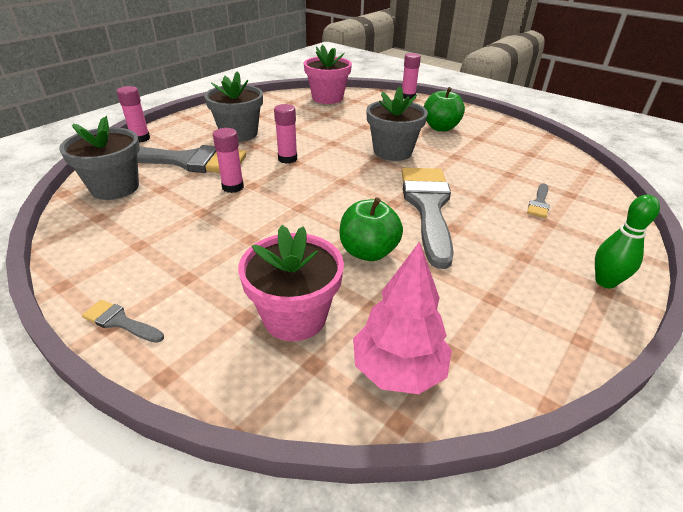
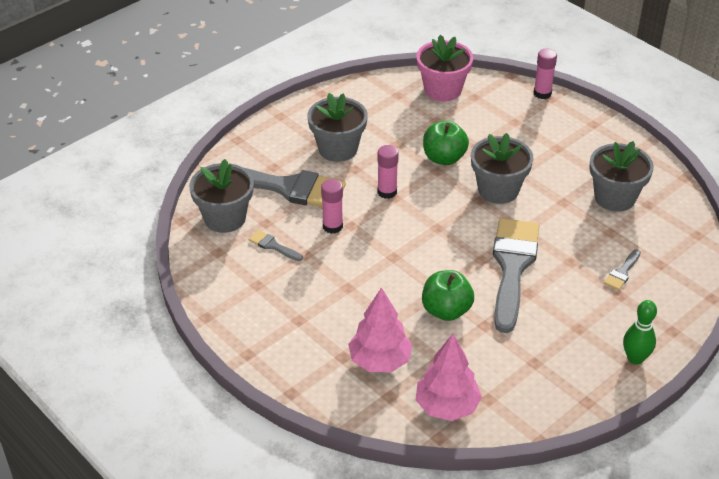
camera: 10 degrees right, 5 degrees up
(120, 322) = (255, 351): grey brush -> grey brush (273, 246)
(140, 138) = (236, 149): pink glue stick -> none
(295, 317) = (380, 361): pink flower pot -> pink tree
(440, 128) = (563, 155): green apple -> green apple (444, 158)
(499, 151) = (614, 197): none -> grey flower pot

